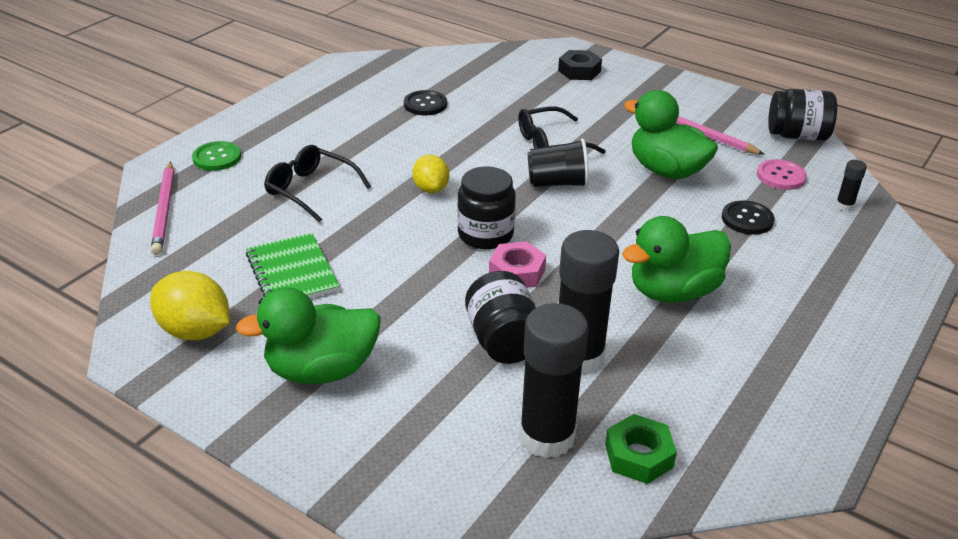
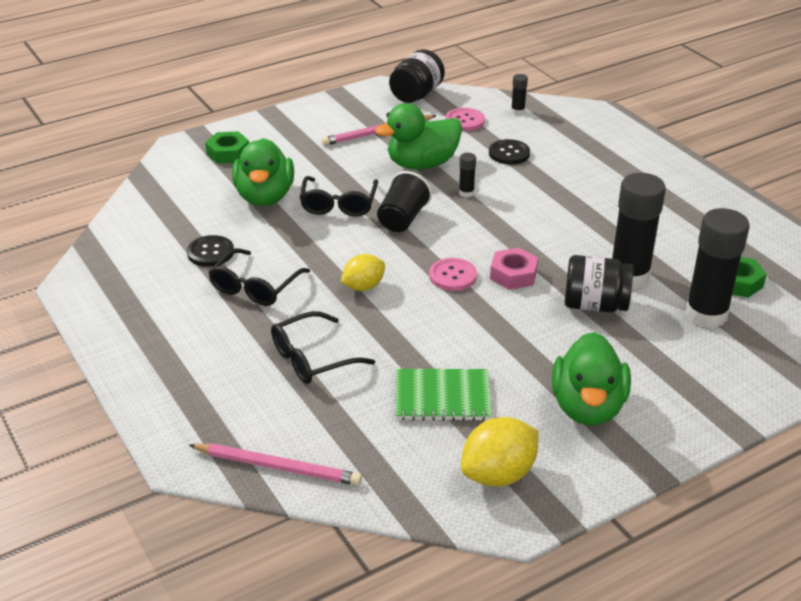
camera: 65 degrees left, 0 degrees up
(217, 157) = (199, 411): green button -> none
(392, 137) = (255, 287): none -> black glasses
(431, 189) = (363, 286): yellow lemon -> yellow lemon turned 45 degrees counterclockwise
(485, 235) = (452, 276): black jar -> pink button
(579, 71) = (228, 153): black nut -> green nut
(640, 209) = (466, 193): none -> black glue stick
(673, 292) = (576, 213): green duck -> green duck (265, 197)

